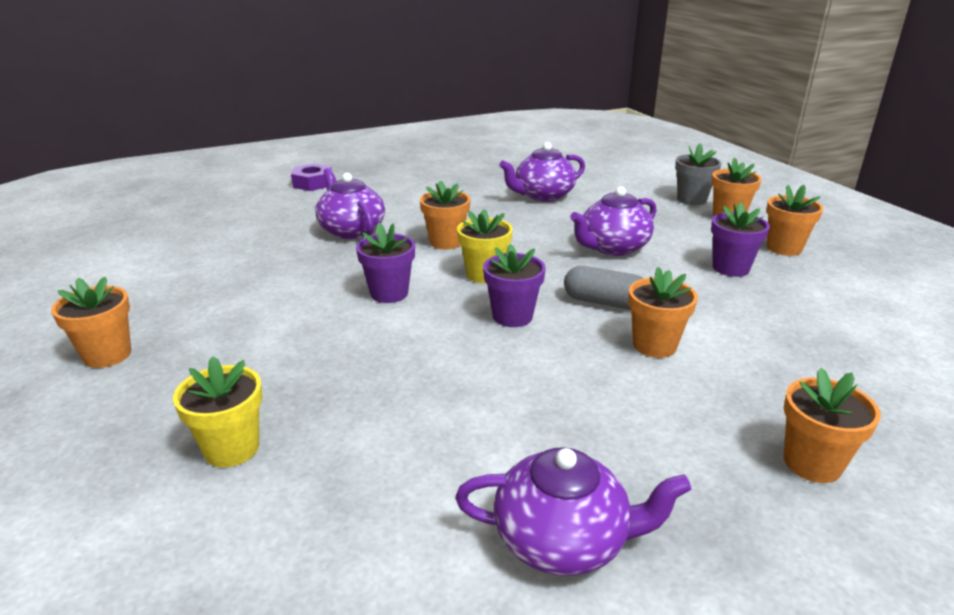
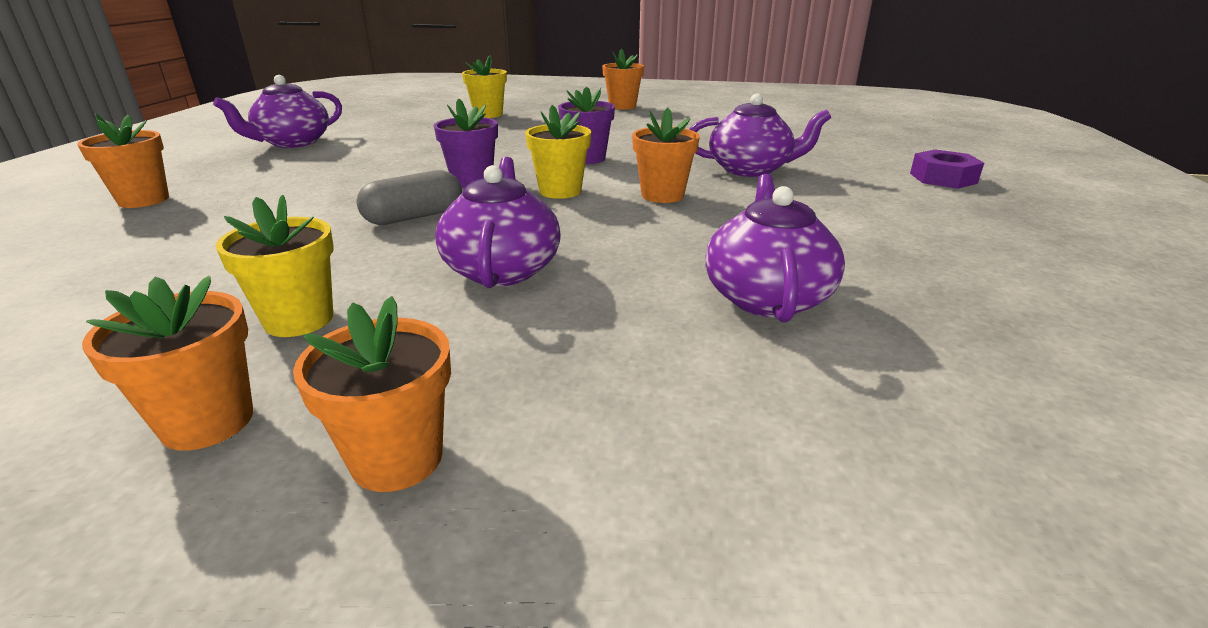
camera: 125 degrees right, 0 degrees up
(654, 345) = (323, 209): orange flower pot -> none
(691, 200) = (548, 473): grey flower pot -> none
(730, 268) = (299, 320): purple flower pot -> yellow flower pot

